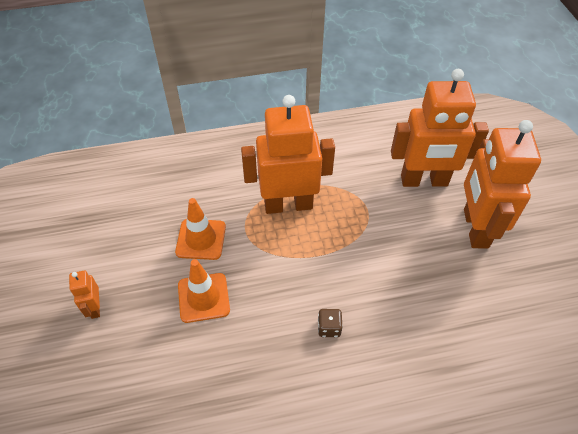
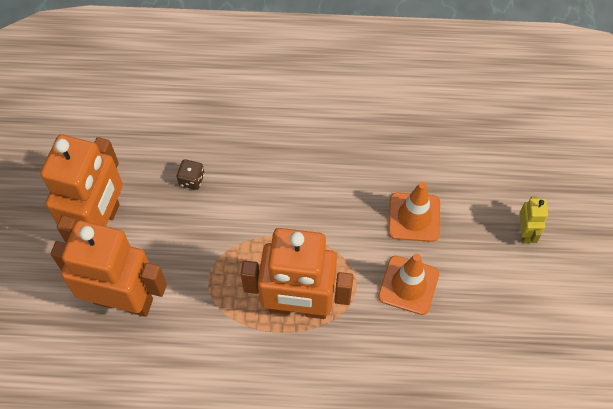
camera: 165 degrees left, 10 degrees up
(95, 308) = (525, 232): orange robot -> yellow robot
(329, 328) = (298, 160): brown dice -> brown dice (191, 180)

